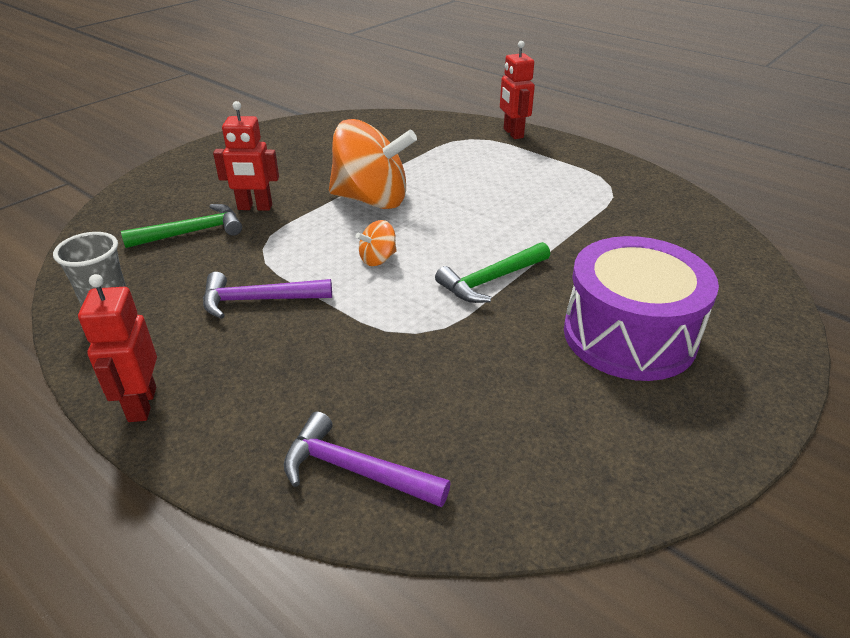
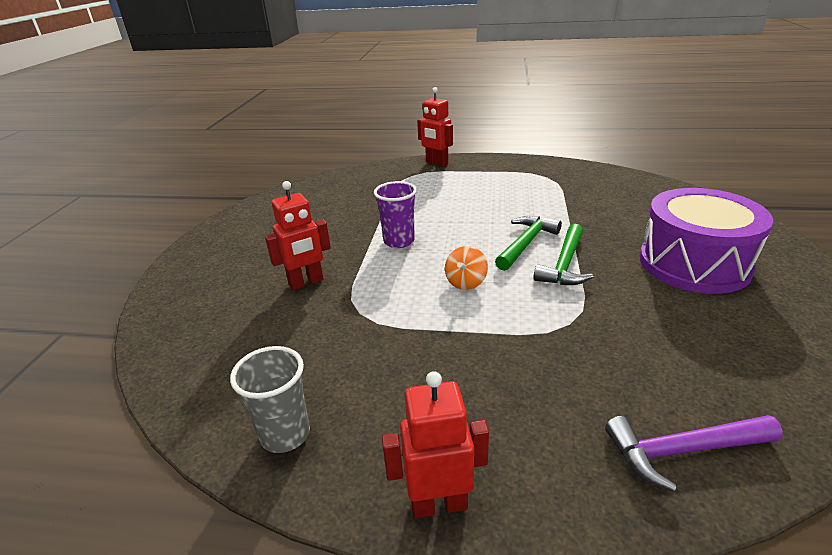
camera: 30 degrees left, 5 degrees down
(141, 404) = (438, 503): red robot -> red robot turned 120 degrees clockwise
(192, 232) = (273, 326): green hammer -> green hammer (526, 243)
(259, 300) = (416, 355): purple hammer -> none
(372, 200) = (399, 241): orange spinning top -> purple cup

